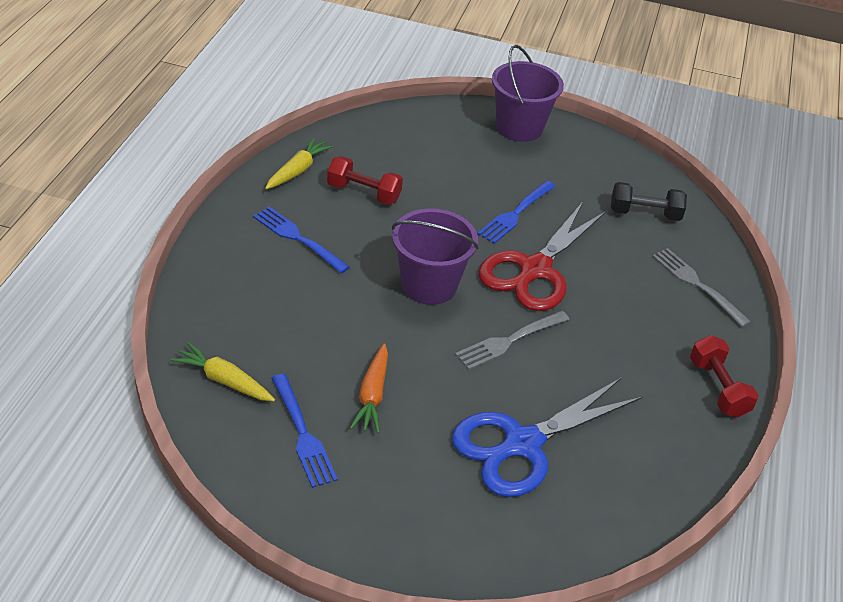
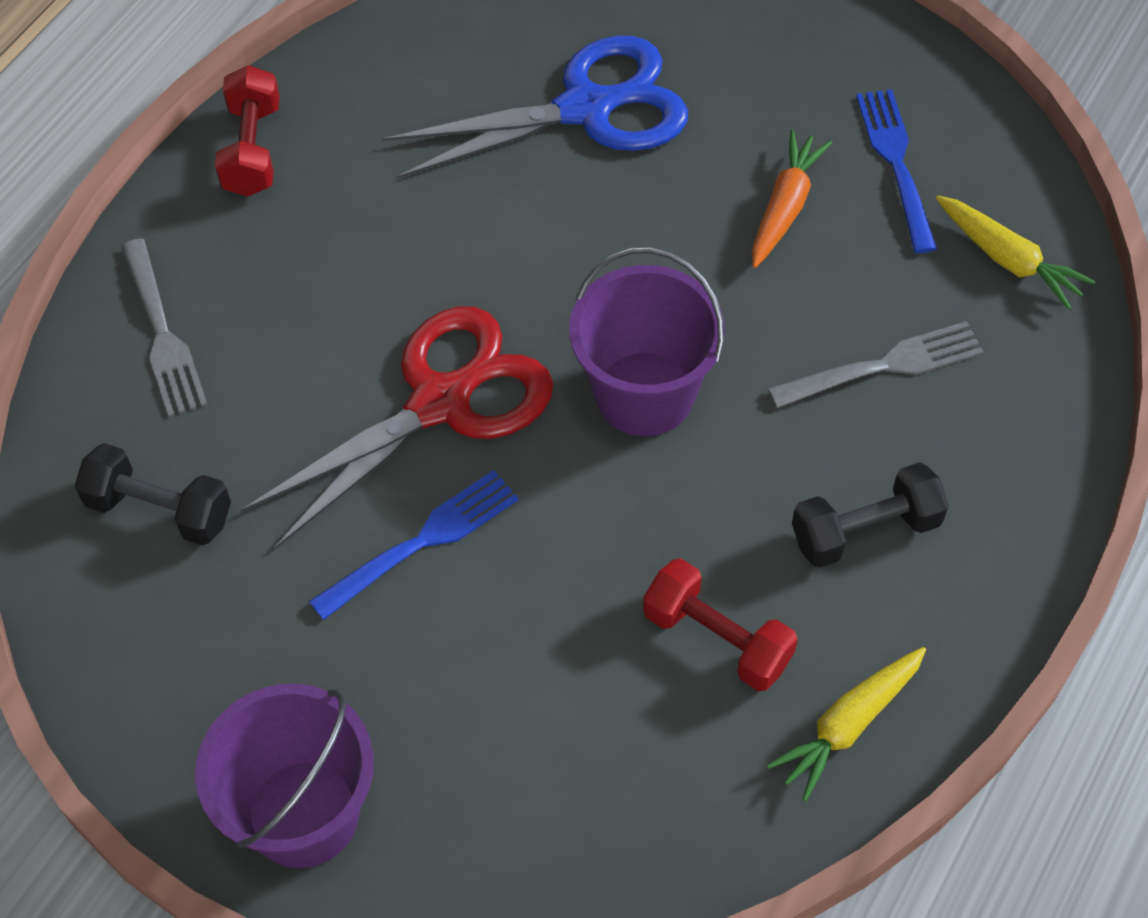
camera: 160 degrees left, 15 degrees up
(299, 238) = (865, 530): blue fork -> black dumbbell
(510, 340) = (541, 269): grey fork -> grey fork (882, 367)

